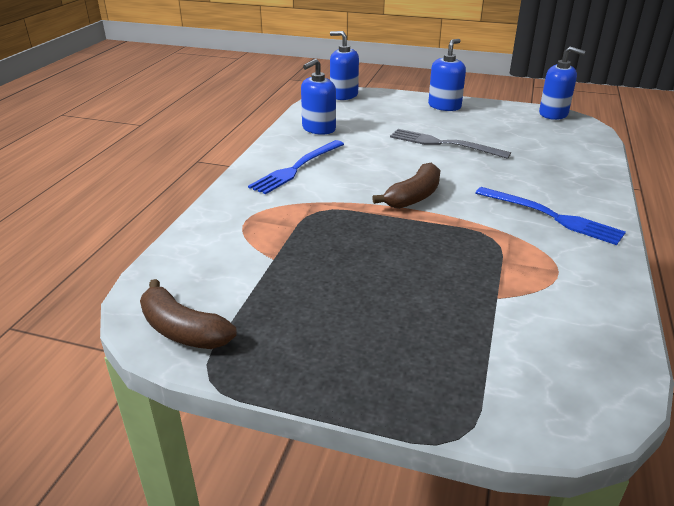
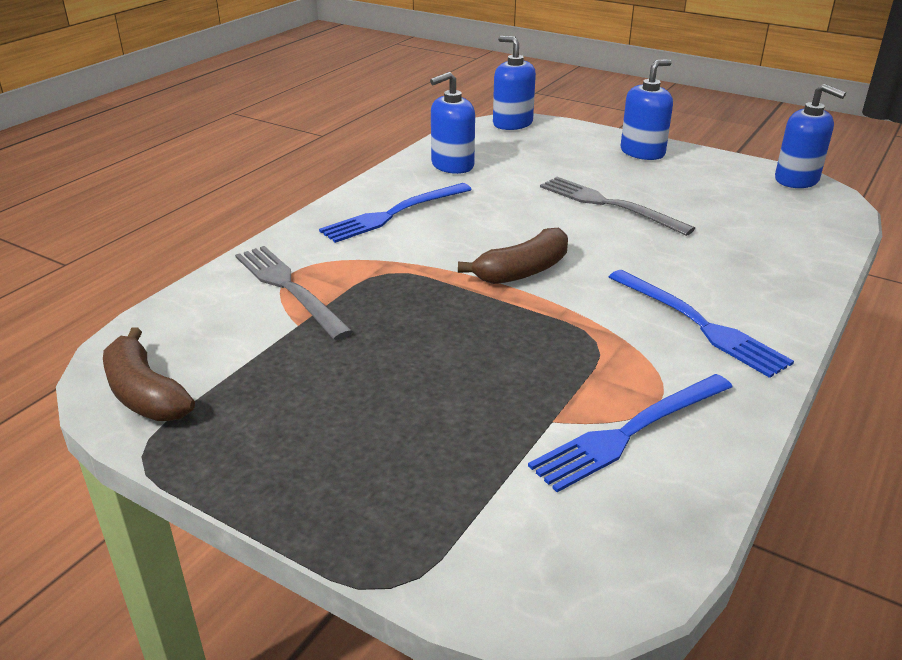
camera: 15 degrees right, 0 degrees up
(250, 232) = (289, 288): none -> grey fork
(552, 296) = (630, 432): none -> blue fork

